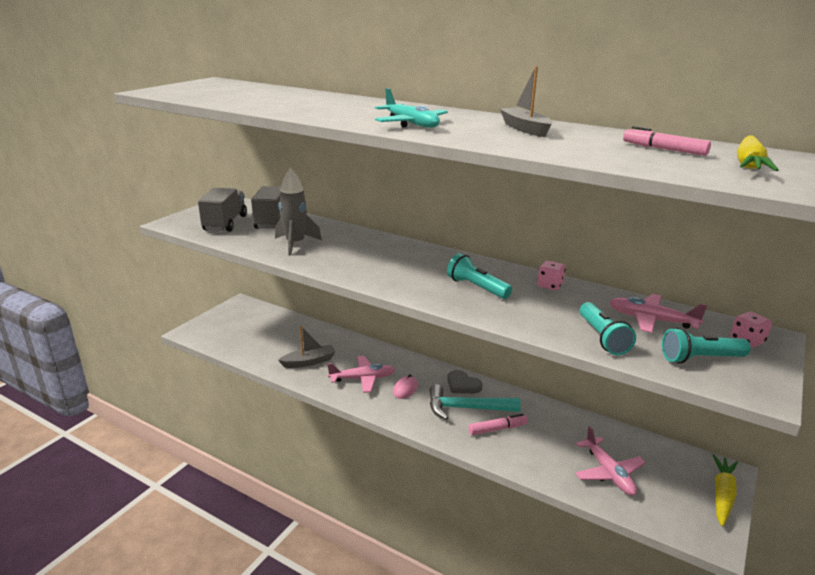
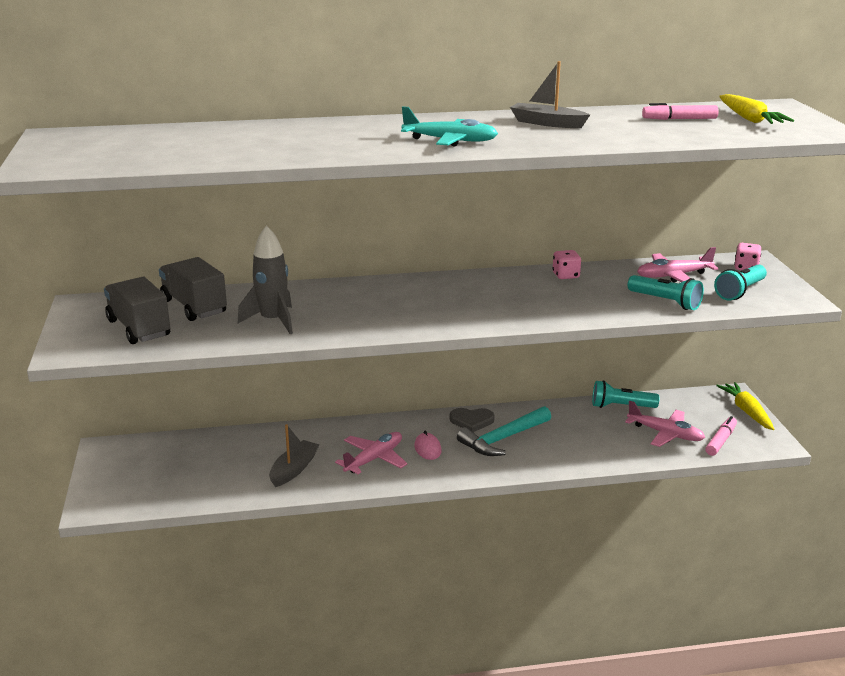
camera: 40 degrees left, 0 degrees up
(476, 287) = (516, 298): turquoise flashlight -> turquoise flashlight (621, 406)
(497, 429) = (549, 442): pink marker -> pink marker (720, 441)

